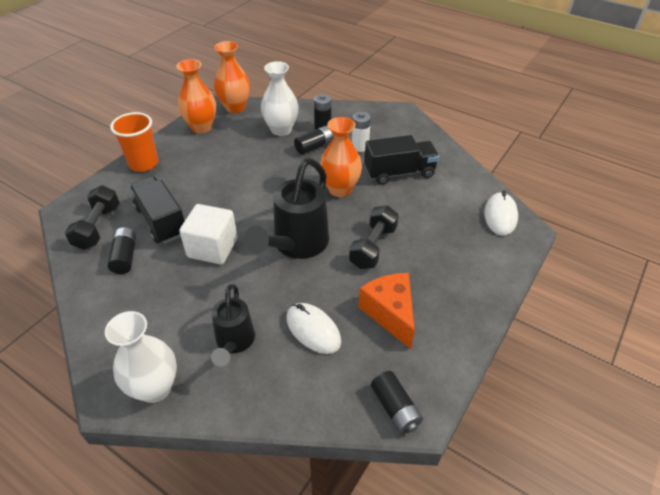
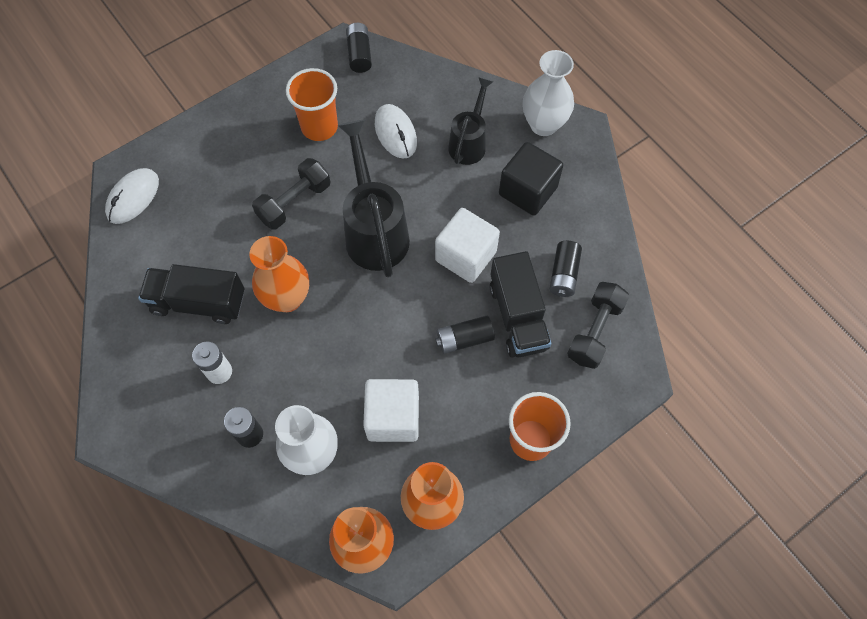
camera: 160 degrees left, 20 degrees up
(165, 313) = (528, 191): none -> black cube
(238, 153) = (393, 417): none -> white cube
(296, 245) = (374, 230): black watering can -> black watering can turned 60 degrees counterclockwise
(314, 147) = (282, 394): black battery -> black battery (464, 339)
(390, 313) = (319, 127): orange cheese -> orange cup

